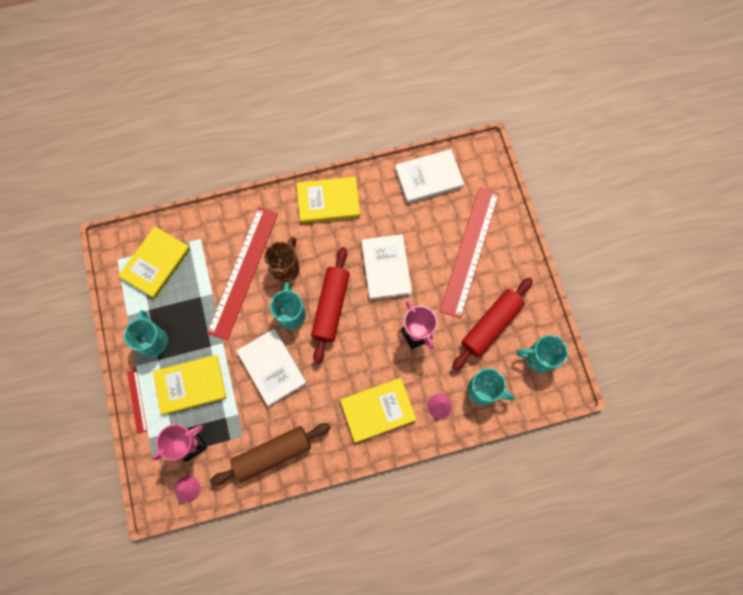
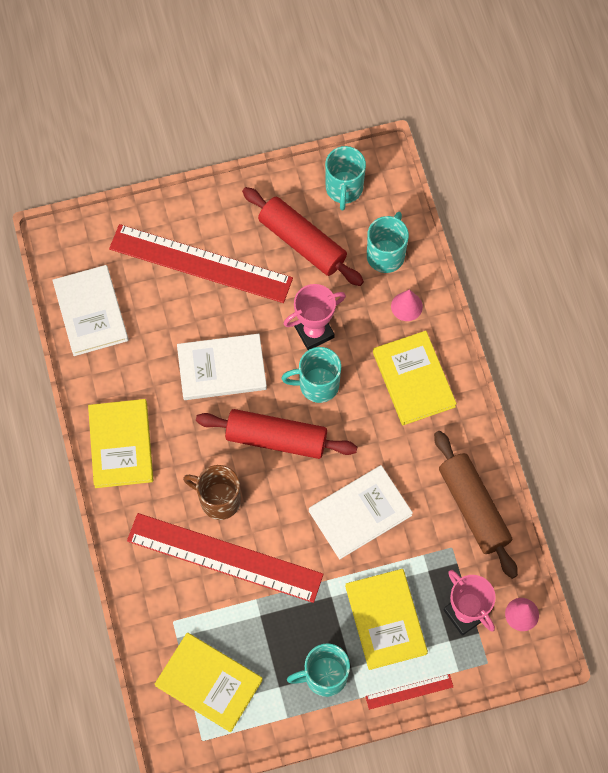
camera: 90 degrees left, 5 degrees down
(291, 314) = (285, 491): turquoise mug -> turquoise mug (317, 385)

